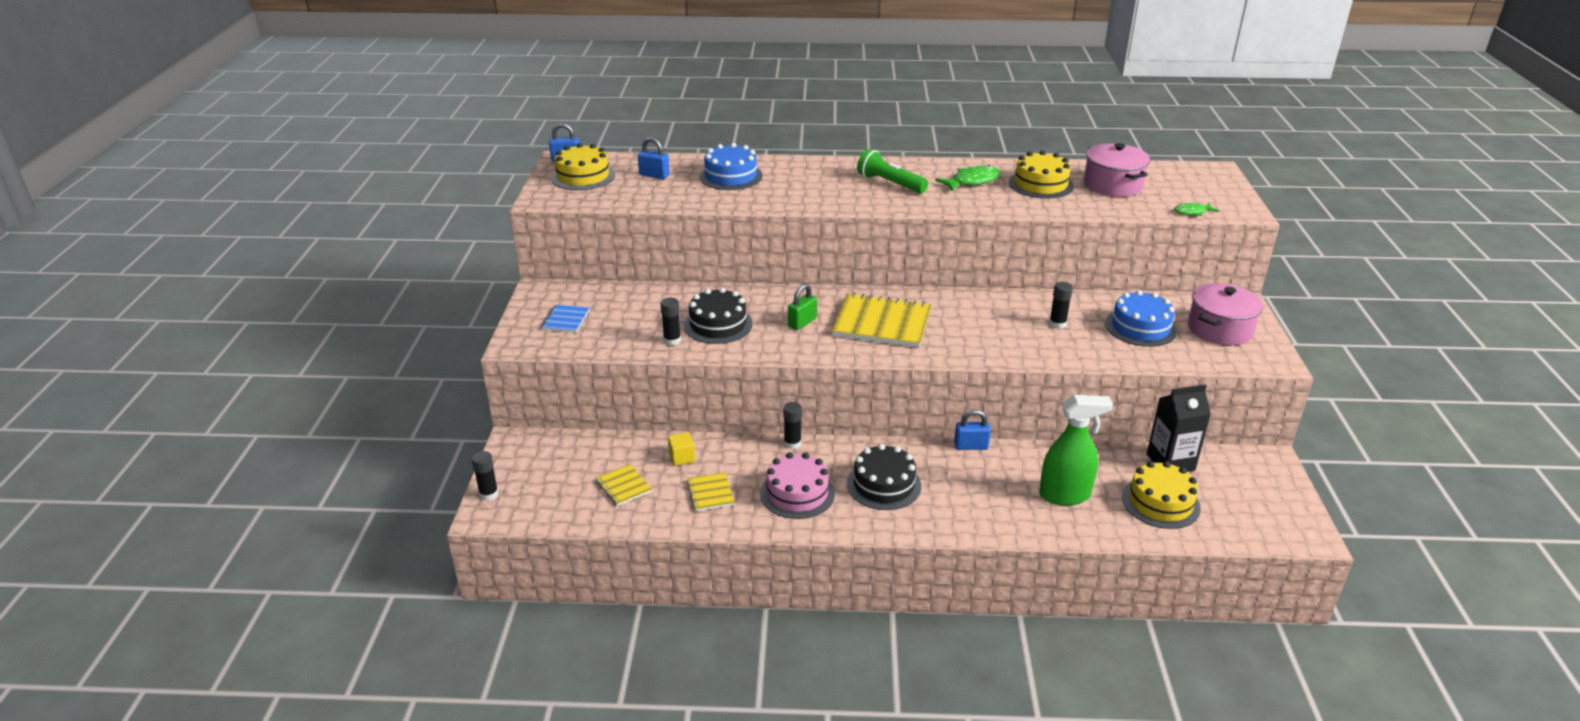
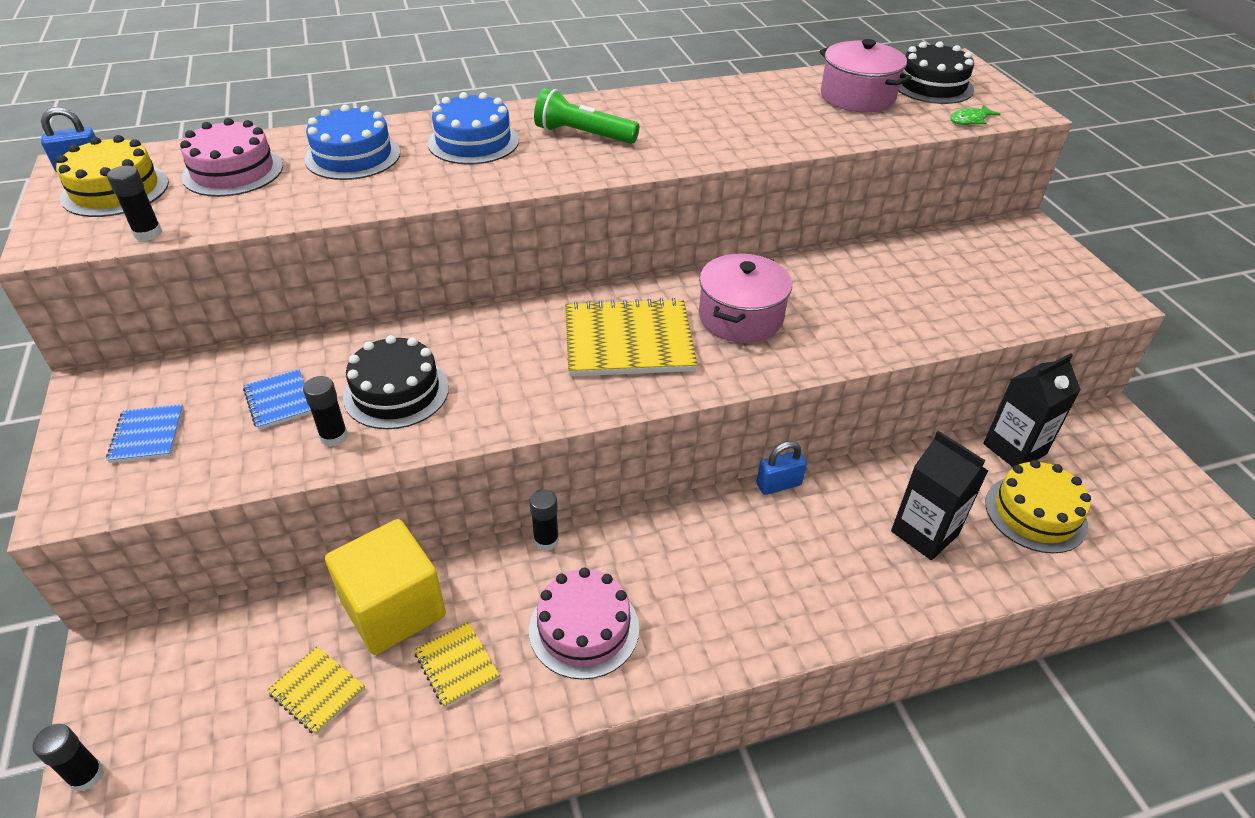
camera: 20 degrees left, 10 degrees up
(646, 316) = (279, 401): none -> blue notebook
(654, 175) = (233, 171): blue padlock -> pink cake
(682, 457) = (393, 609): yellow cube -> yellow cube, size x2.37
(802, 322) = (518, 363): green padlock -> none
(884, 485) = (695, 579): black cake -> black cake (932, 86)
(972, 181) = (688, 116): green fish -> none
(1041, 184) = (773, 108): yellow cake -> none
(1057, 324) = (846, 296): black glue stick -> black glue stick (148, 233)
(1065, 495) = (924, 533): green spray bottle -> black carton
(1140, 327) = (943, 282): blue cake -> blue cake (473, 142)
(1219, 329) = (1028, 266): pink pot -> pink pot (740, 317)

